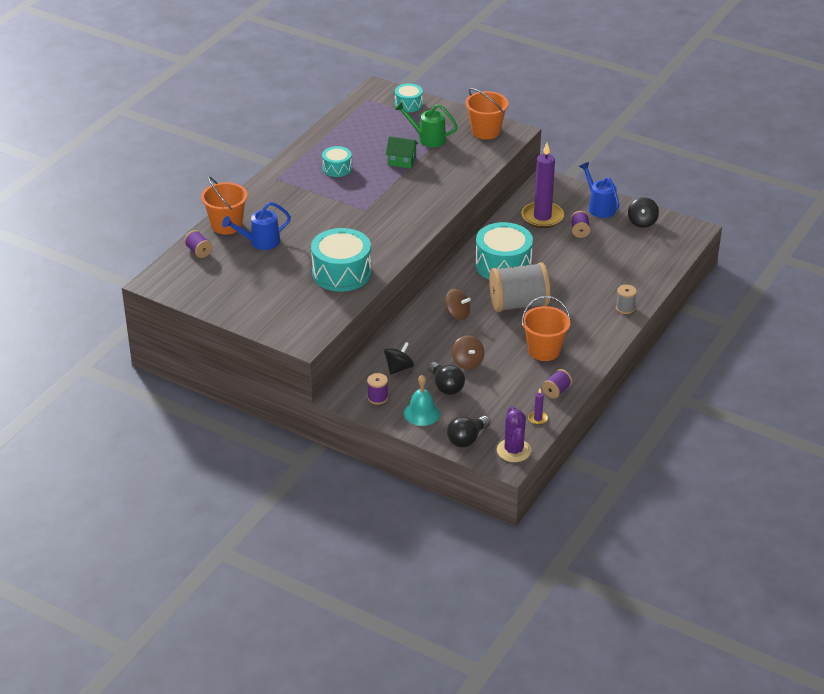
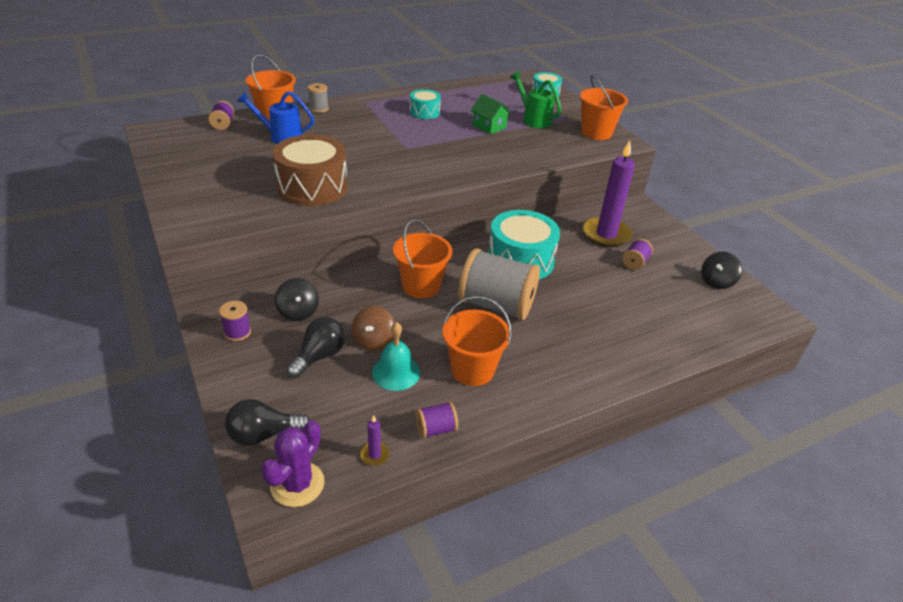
camera: 30 degrees right, 0 degrees up
(341, 273) = (312, 187): turquoise drum -> brown drum
(399, 368) = (298, 312): black spinning top -> black spinning top turned 90 degrees clockwise
(421, 413) = (257, 374): turquoise bell -> turquoise bell (396, 372)
(446, 386) = (319, 356): black light bulb -> black light bulb turned 150 degrees counterclockwise
(457, 314) = (421, 286): brown spinning top -> orange bucket
(599, 207) = (677, 249): blue watering can -> none
(625, 308) = (618, 366): grey spool -> grey spool (319, 108)

